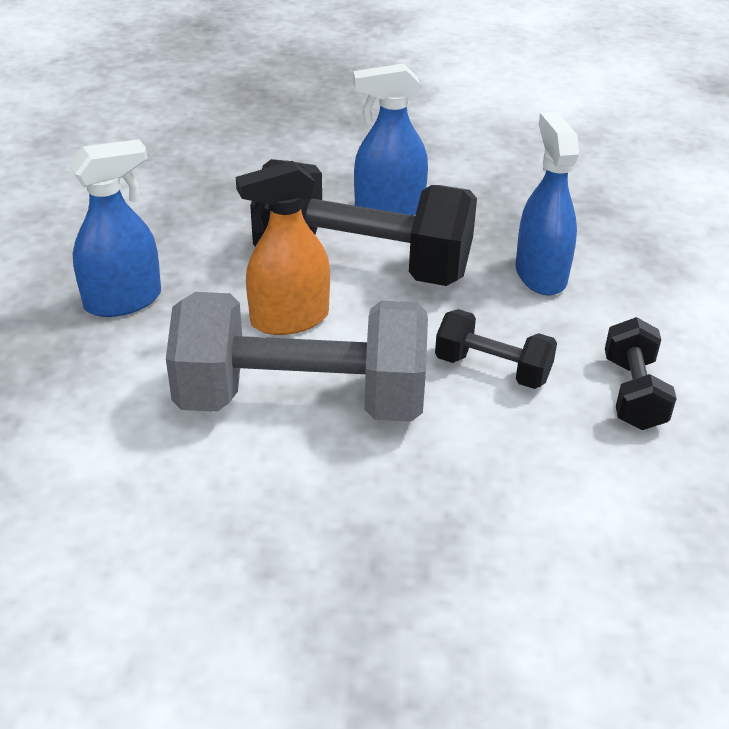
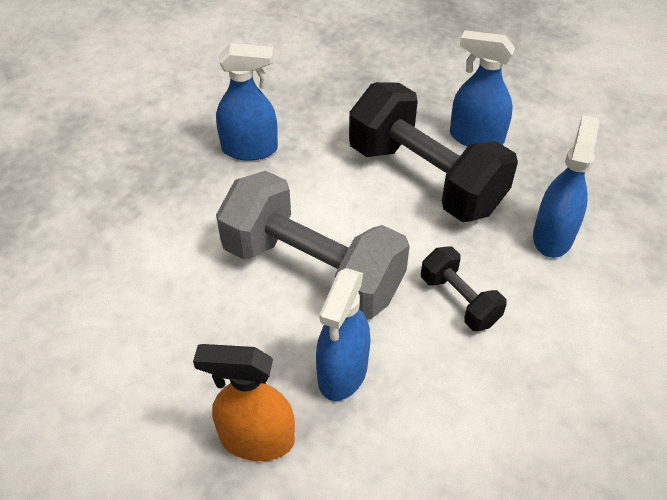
camera: 30 degrees right, 10 degrees up
(289, 319) = (345, 204): orange spray bottle -> orange spray bottle (256, 439)
(419, 491) = (342, 372): none -> blue spray bottle
(633, 393) = (552, 365): black dumbbell -> none

